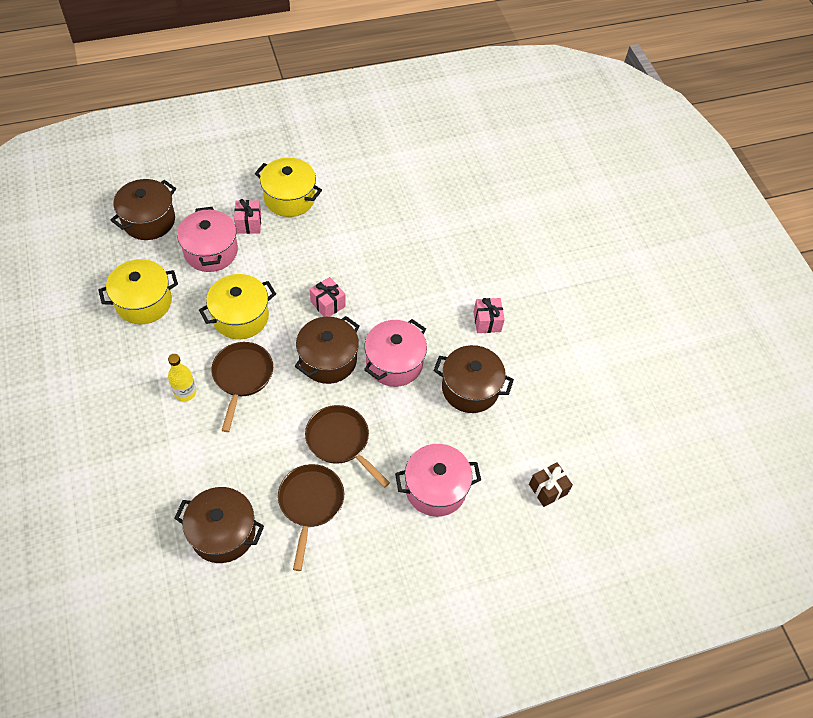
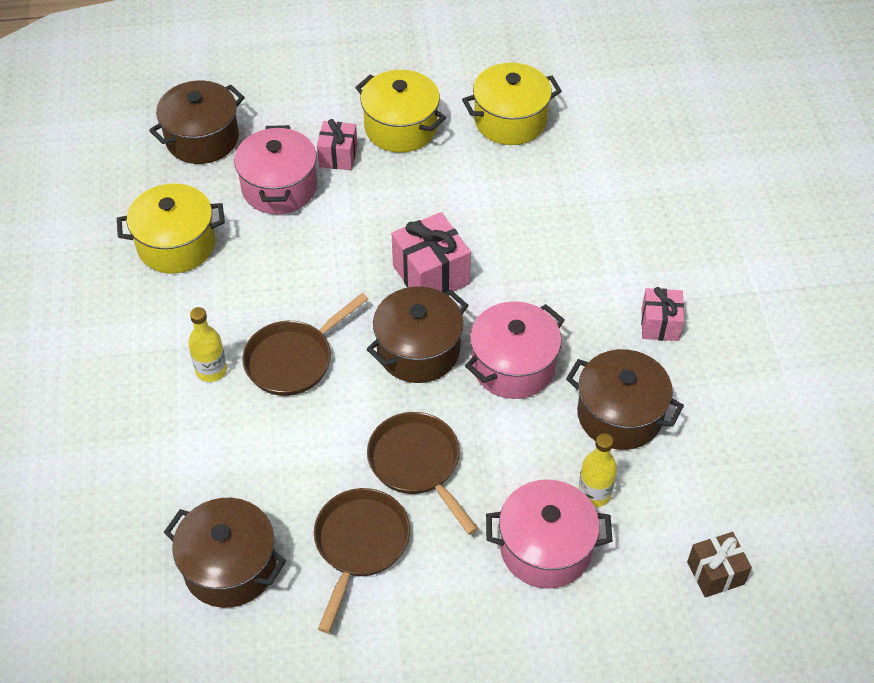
camera: 15 degrees right, 5 degrees down
(240, 317) = (305, 278): yellow pot -> yellow pot (510, 120)
(242, 377) = (293, 359): brown pan -> brown pan turned 150 degrees counterclockwise
(328, 304) = (430, 275): pink gift -> pink gift, size x1.58
(461, 446) = (594, 493): none -> yellow bottle

